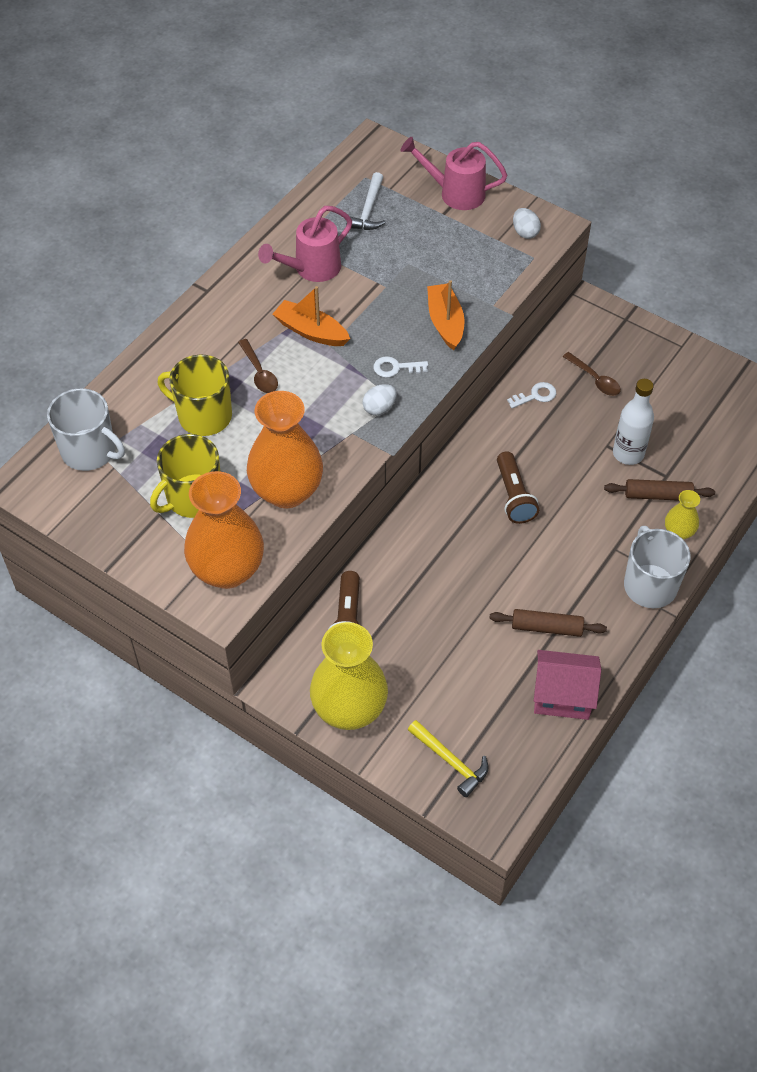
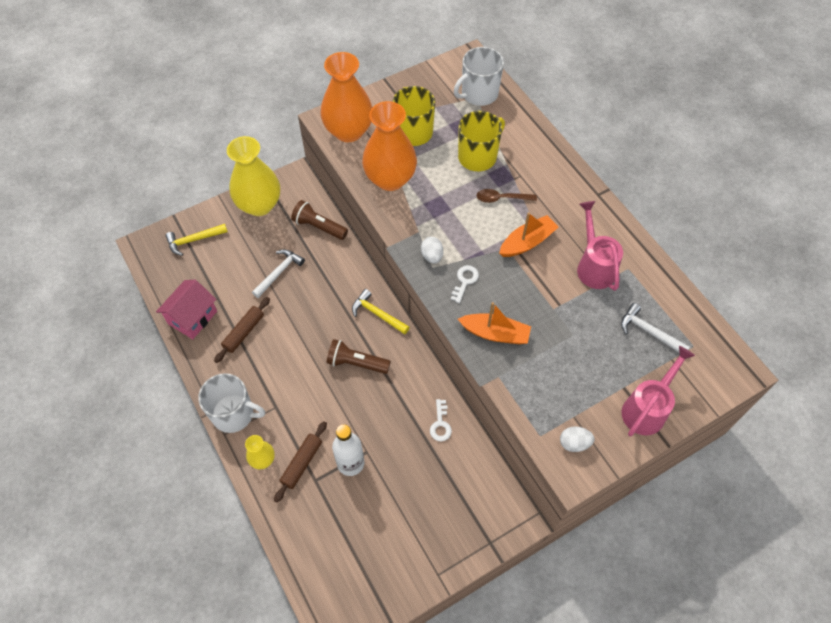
camera: 115 degrees right, 5 degrees up
(439, 502) = (377, 314): none -> yellow hammer
(442, 631) = (279, 273): none -> white hammer
(595, 379) = (435, 478): brown spoon -> none

